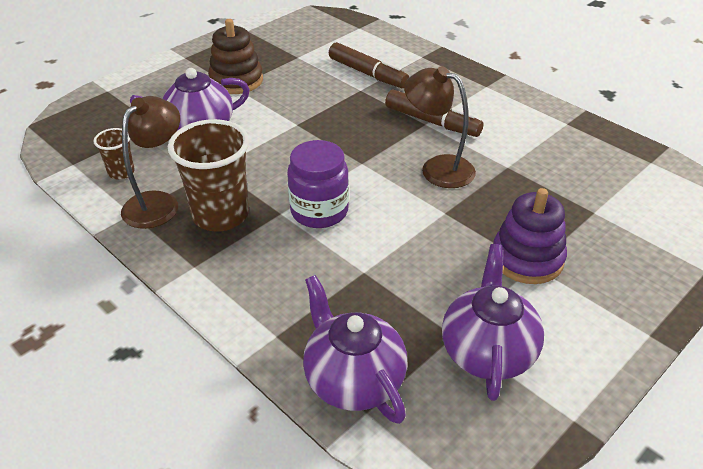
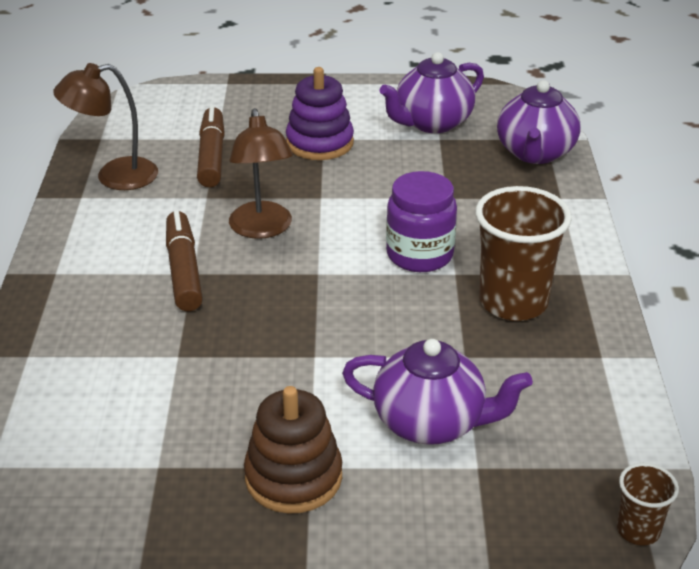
camera: 135 degrees left, 5 degrees down
(121, 172) = (577, 415): brown cup -> brown cup (638, 530)
(158, 202) = (564, 351): brown lamp -> brown lamp (114, 177)
(368, 73) = (130, 373): brown marker -> brown marker (211, 156)

